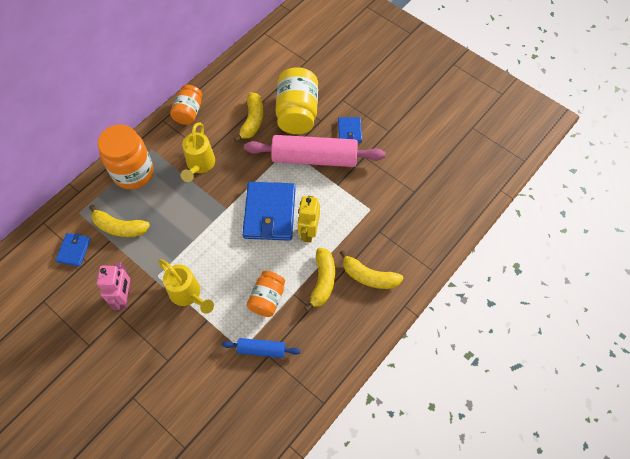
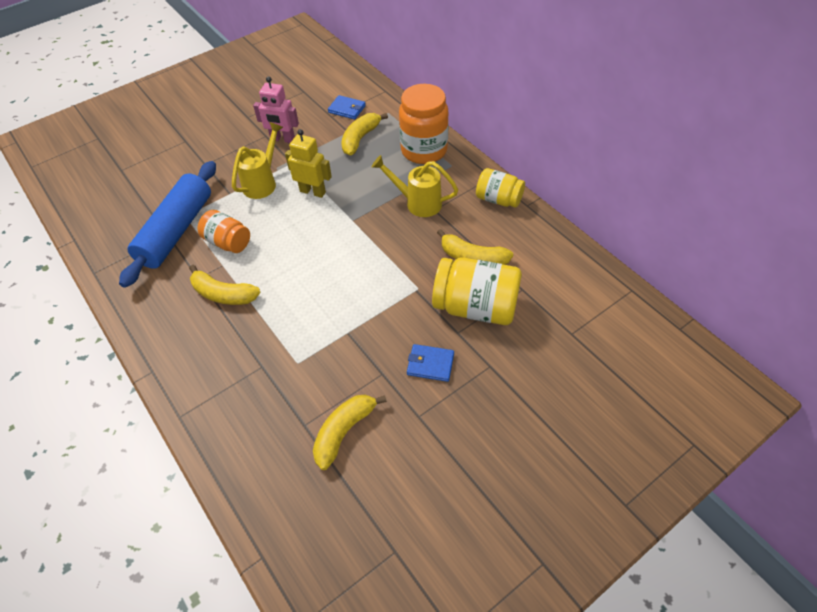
camera: 105 degrees right, 10 degrees down
(188, 112) = (498, 199): orange jar -> yellow jar
(188, 295) = (263, 182): yellow watering can -> yellow watering can turned 150 degrees clockwise
(261, 350) = (176, 231): blue rolling pin -> blue rolling pin, size x2.06
(270, 213) = (332, 258): blue wallet -> none
(308, 232) = (292, 291): yellow robot -> yellow robot (313, 191)
(314, 158) = (397, 314): pink rolling pin -> none
(369, 276) = (207, 341): yellow banana -> yellow banana (344, 431)

